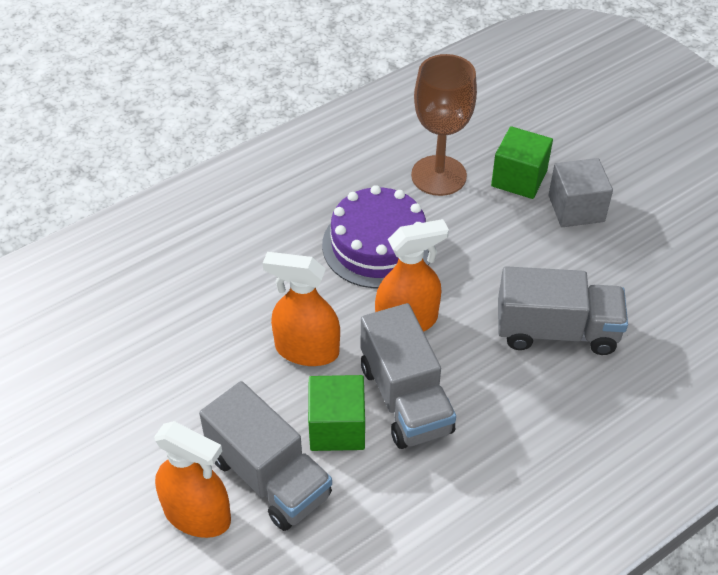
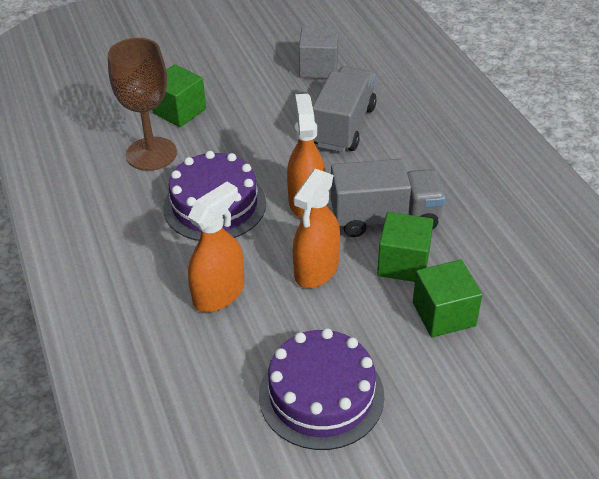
camera: 75 degrees left, 5 degrees down
(142, 385) = (321, 395): none -> purple cake
(197, 515) = (474, 368): orange spray bottle -> orange spray bottle (219, 293)
(269, 477) = (443, 314): grey truck -> green cube
(576, 208) = (227, 90): grey cube -> grey cube (318, 68)

